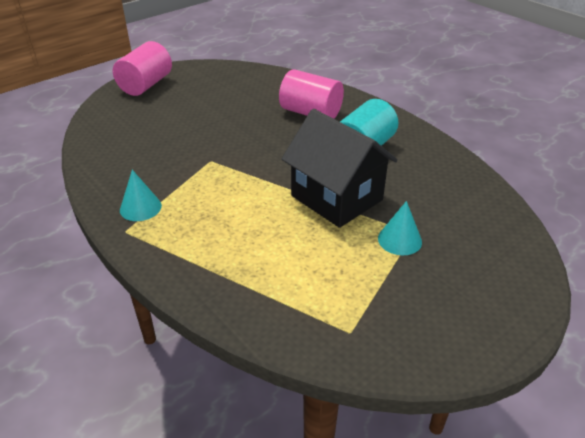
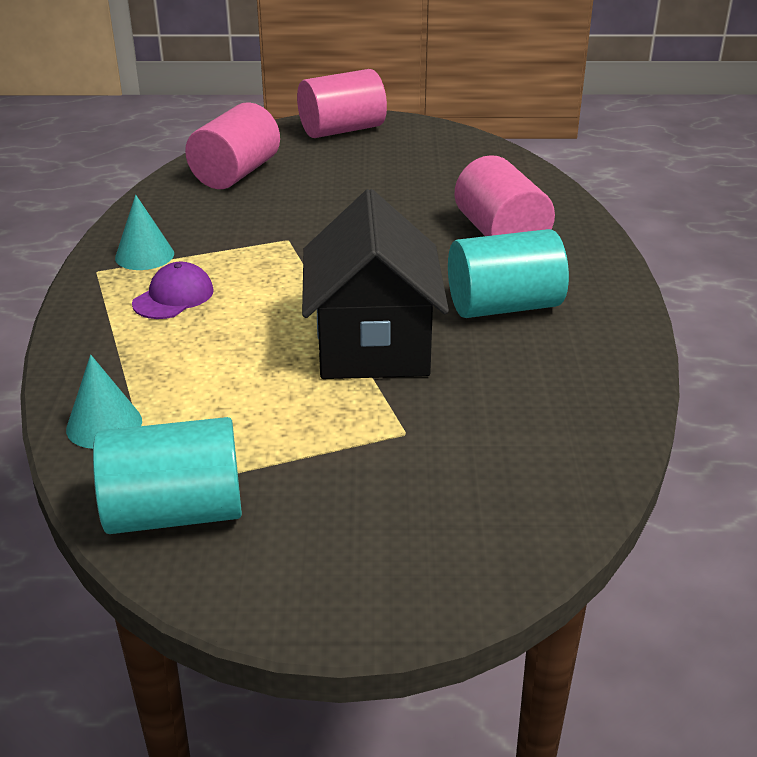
camera: 40 degrees right, 5 degrees down
(121, 134) = (236, 174): none -> pink cylinder
(196, 223) = (173, 297): none -> purple cap
(377, 338) = (175, 512): none -> turquoise cylinder
(399, 240) = (375, 431): turquoise cone -> turquoise cone (104, 425)

